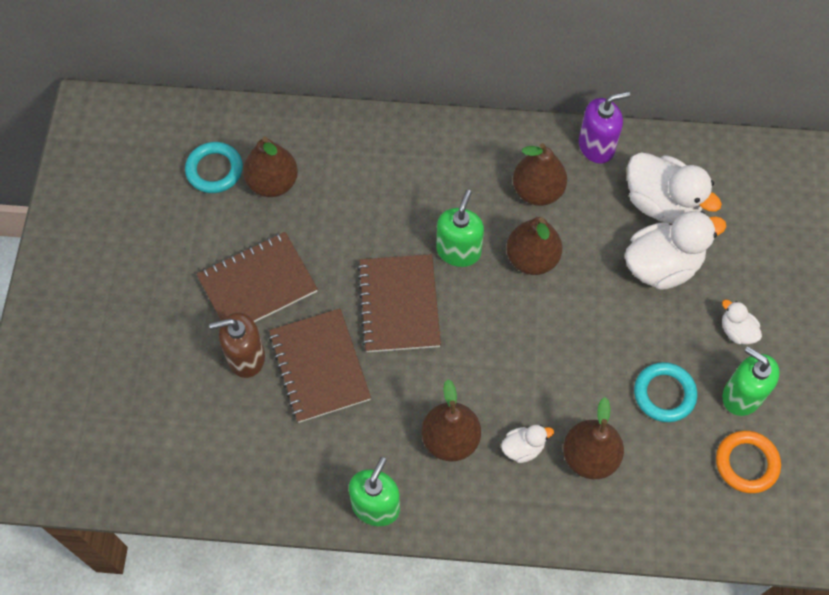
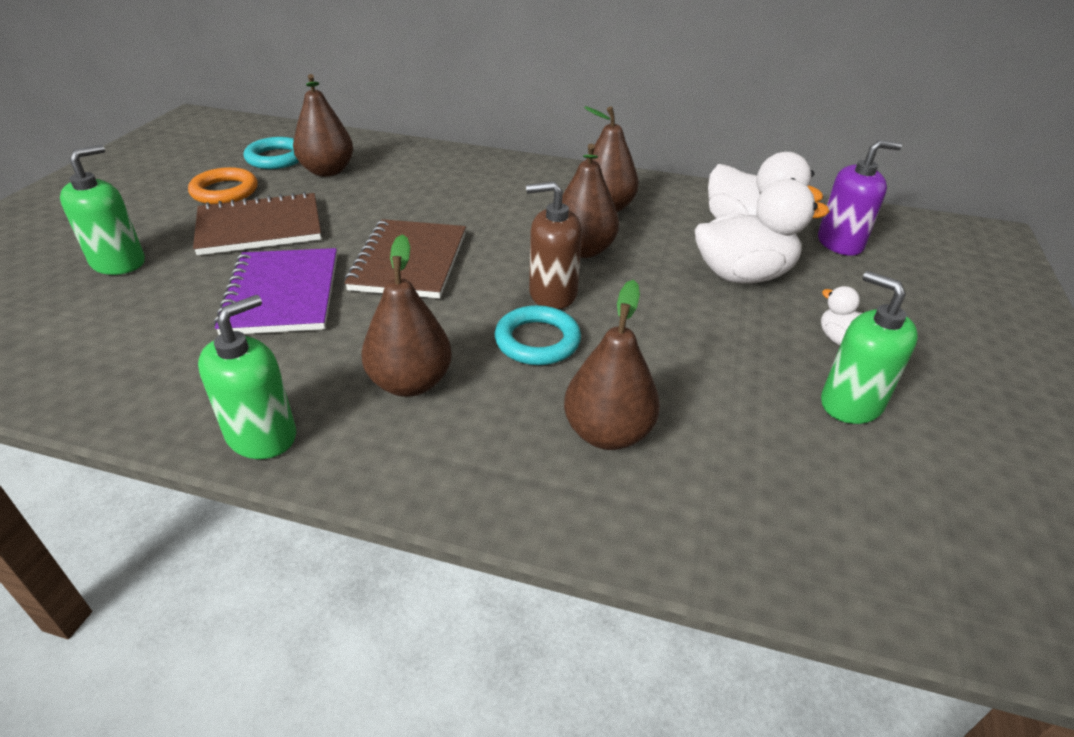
camera: 10 degrees right, 25 degrees down
(246, 357) = (201, 275): brown soap dispenser -> brown soap dispenser (552, 294)
(319, 366) = (282, 294): brown notebook -> purple notebook
(458, 251) = (499, 234): green soap dispenser -> green soap dispenser (118, 262)
(523, 448) = (510, 408): white duck -> none
(596, 146) = (678, 190): purple soap dispenser -> purple soap dispenser (840, 243)
(664, 394) = (733, 384): turquoise ring -> turquoise ring (537, 341)
(746, 463) = (862, 481): orange ring -> orange ring (225, 191)

